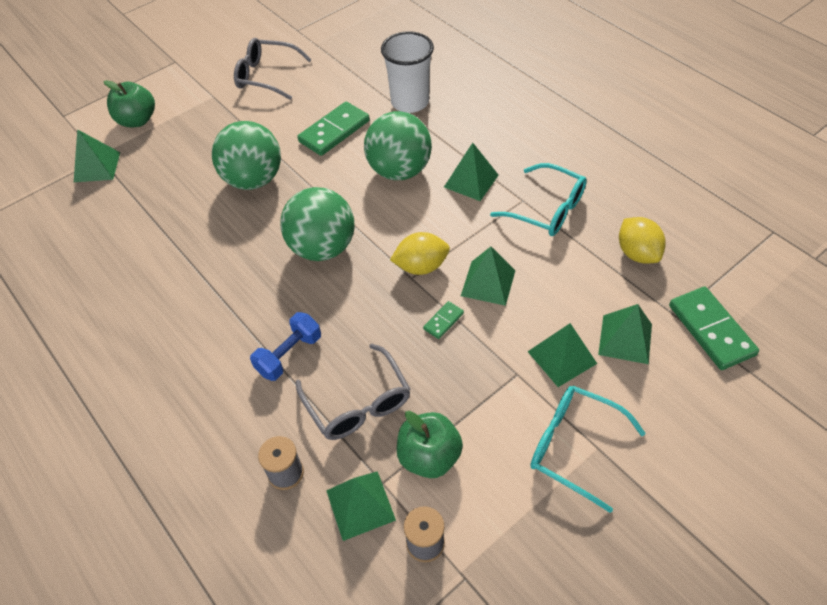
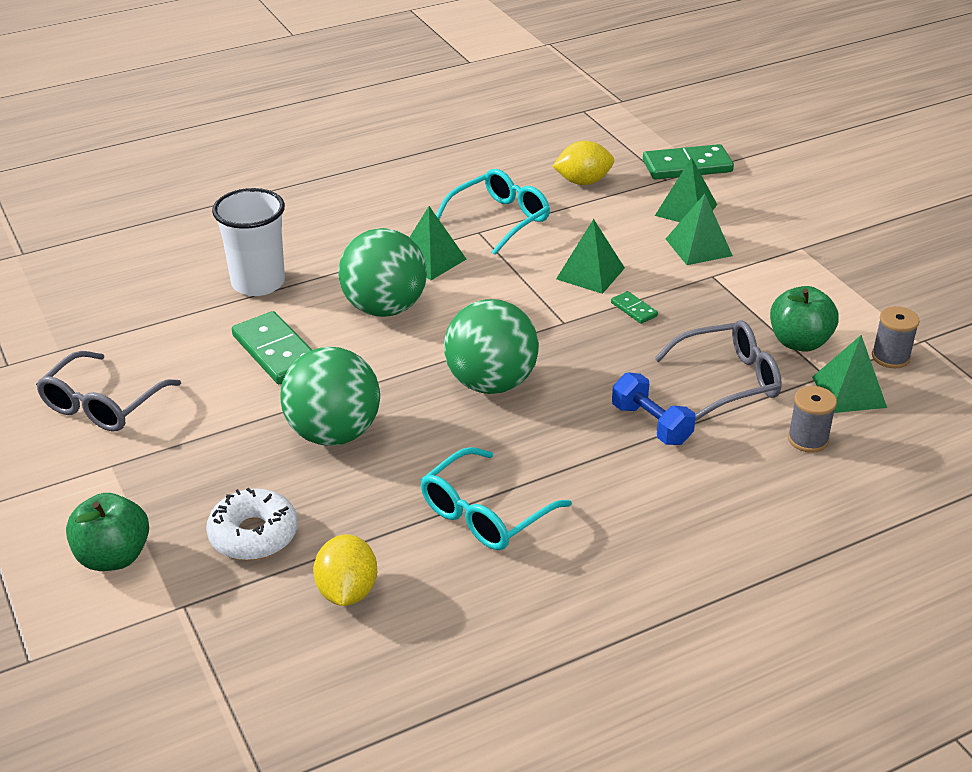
camera: 80 degrees left, 15 degrees down
(97, 167) = (206, 608): green pyramid -> none
(156, 169) = (253, 535): none -> white donut
(421, 266) = (550, 313): yellow lemon -> yellow lemon (347, 591)
(574, 447) = (798, 259): turquoise glasses -> turquoise glasses (485, 513)

